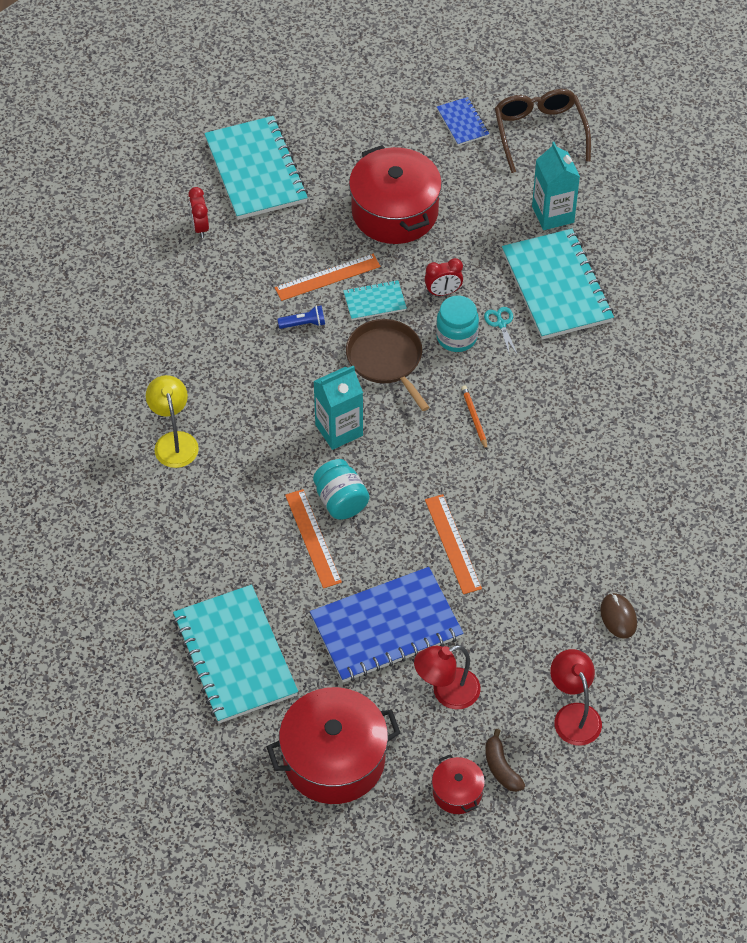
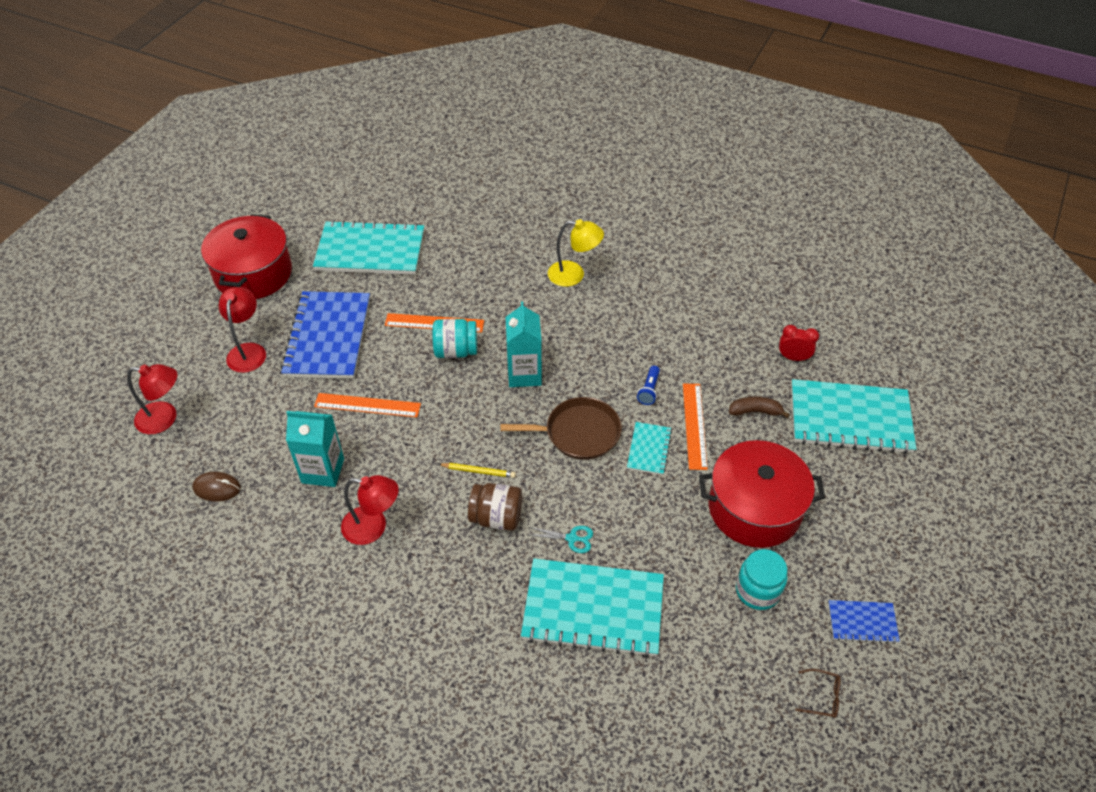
camera: 115 degrees right, 5 degrees down
(443, 292) = (634, 507): red clock -> none
(456, 337) = (575, 495): turquoise jar -> turquoise jar (757, 591)
(457, 792) = (172, 327): red pot -> none
(474, 418) = (478, 471): orange pencil -> yellow pencil
(501, 768) = (166, 358): brown banana -> brown banana (755, 411)
(513, 384) = (496, 517): none -> brown jar
(539, 132) = (822, 697): brown glasses -> brown glasses, size x0.42
(553, 214) = (693, 652): turquoise carton -> turquoise carton (323, 471)
(579, 470) = (373, 527): none -> red lamp

